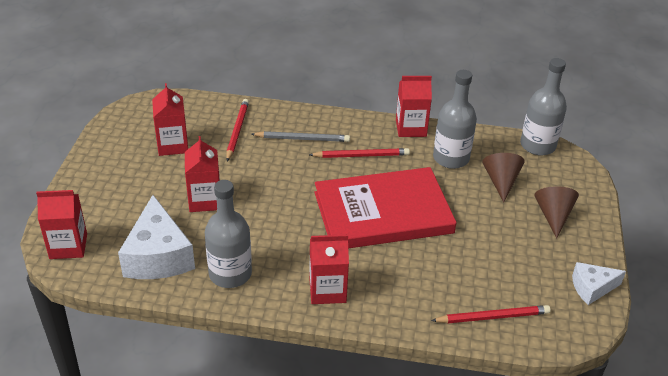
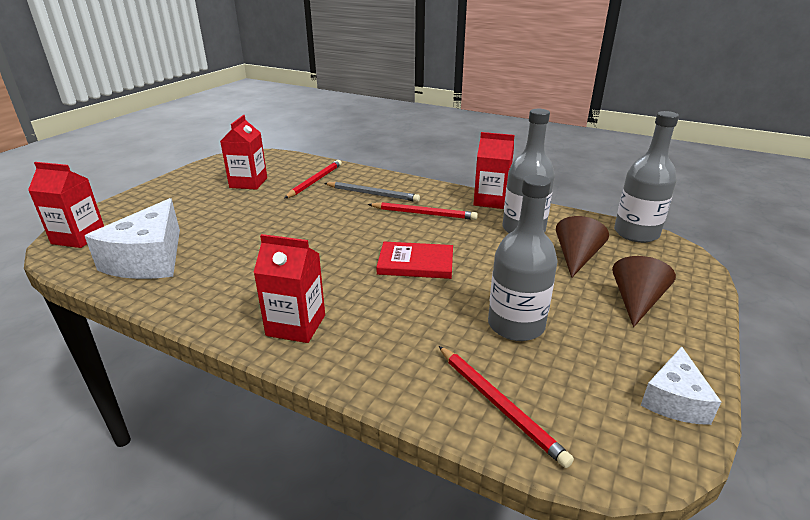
camera: 20 degrees right, 10 degrees down
(205, 200) = (238, 224): red carton -> none
(230, 274) = (203, 288): grey bottle -> grey bottle (516, 325)
(383, 212) = (415, 263): red book -> red book, size x0.49
(492, 317) = (499, 404): red pencil -> red pencil turned 45 degrees clockwise
(592, 288) = (674, 400): white cheese -> white cheese turned 75 degrees counterclockwise

